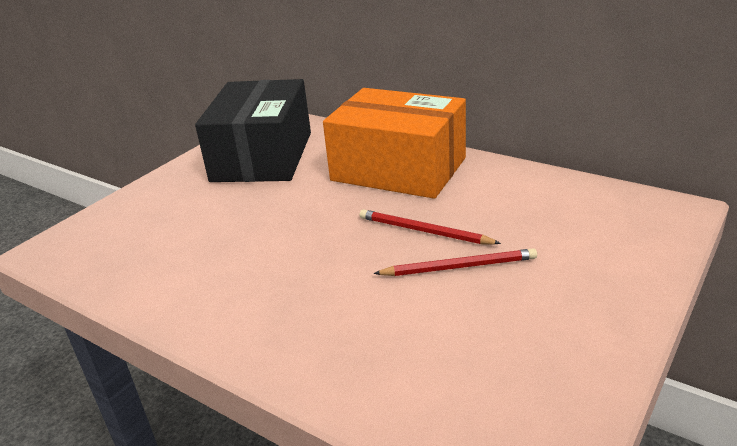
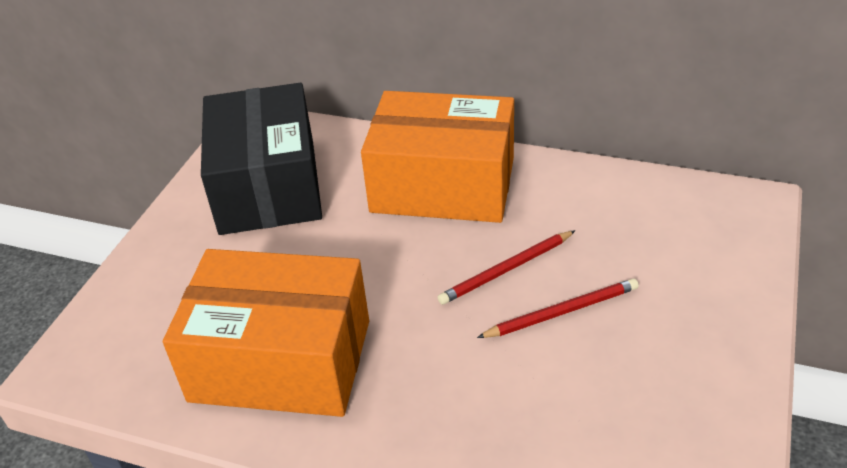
camera: 15 degrees left, 10 degrees up
(207, 268) = (281, 360): none -> orange box
(424, 231) = (506, 270): red pencil -> red pencil turned 45 degrees counterclockwise

